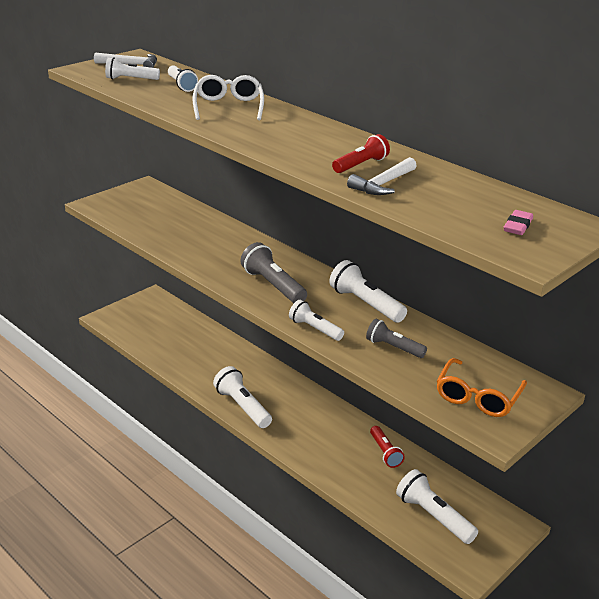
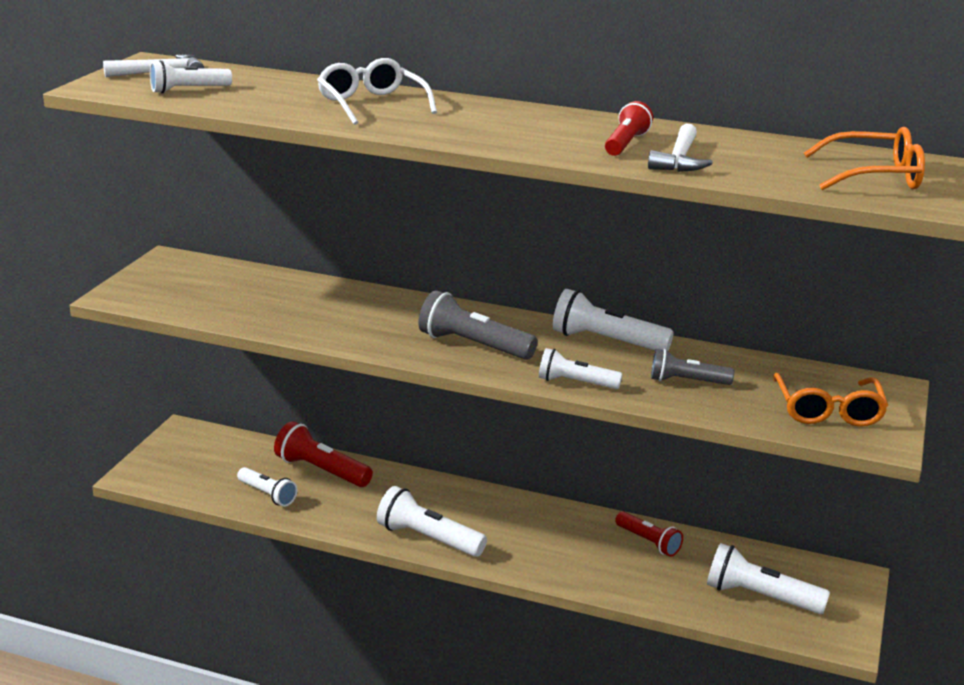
camera: 25 degrees left, 5 degrees down
(181, 85) = (271, 88): white flashlight -> white flashlight (267, 494)
(212, 343) = (321, 471): none -> red flashlight
(518, 226) = (874, 176): pink eraser -> orange glasses

